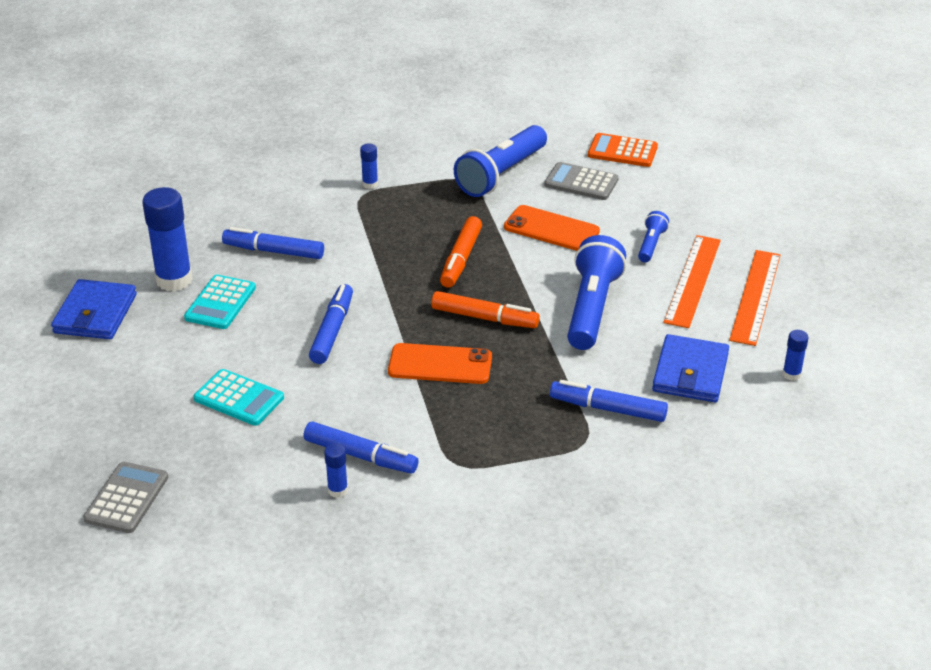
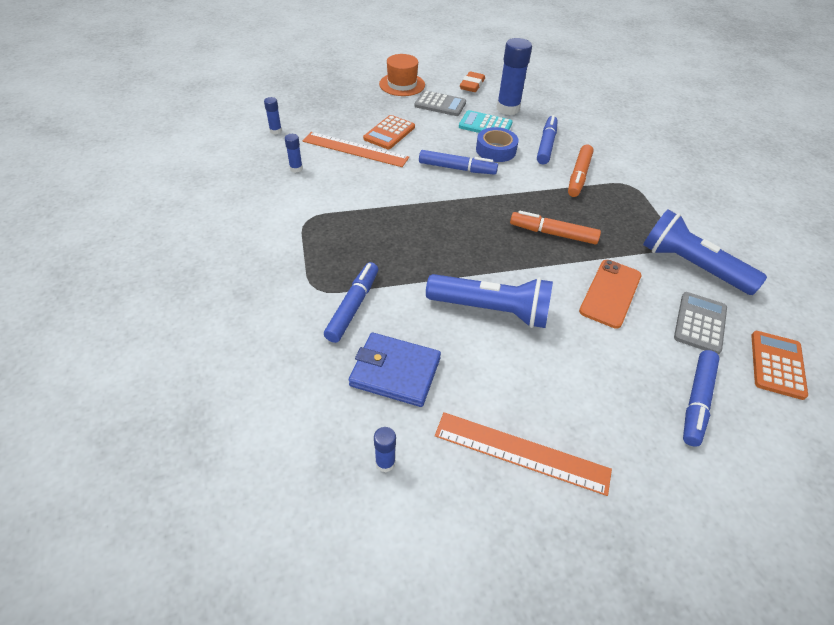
camera: 90 degrees right, 10 degrees up
(83, 391) = (402, 84): none -> orange hat
(95, 314) = (472, 85): blue wallet -> orange eraser
(127, 498) = (311, 100): grey calculator -> grey calculator (440, 104)
(239, 398) = (389, 133): turquoise calculator -> orange calculator
(286, 295) = (496, 150): none -> blue tape
(360, 456) = (326, 178): blue marker -> blue marker (696, 401)
(370, 184) = (646, 189): blue glue stick -> blue glue stick (275, 131)
(440, 364) = (417, 216): orange phone -> none
(484, 318) = (474, 242): orange marker -> orange marker (578, 176)
(651, 244) = (602, 368): blue flashlight -> none
(692, 280) = (544, 396): orange ruler -> orange ruler (355, 149)

